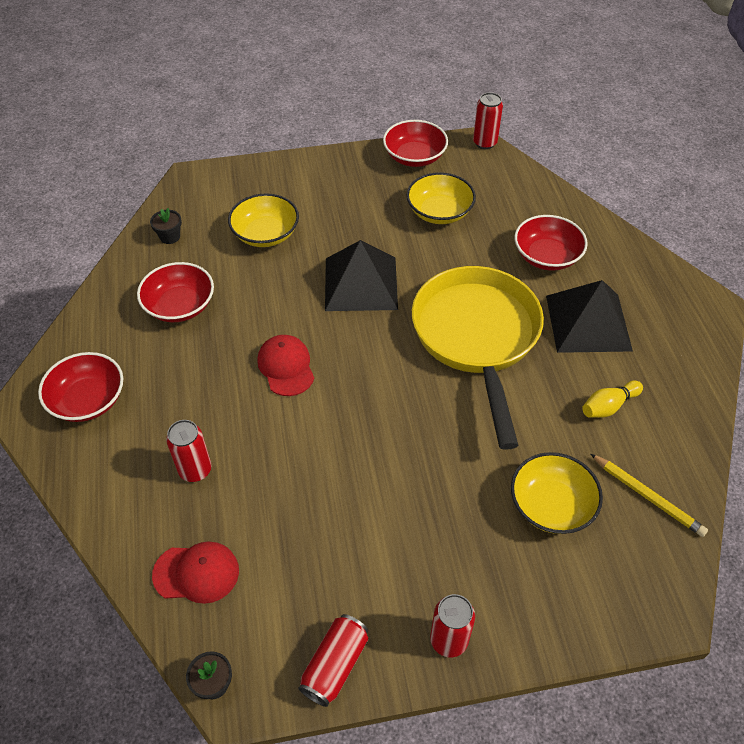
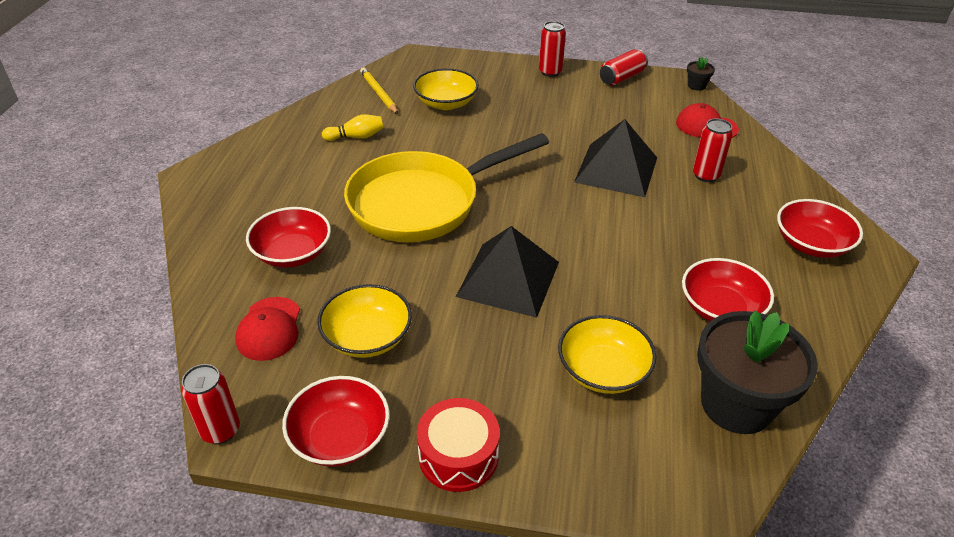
camera: 160 degrees left, 10 degrees down
(170, 237) = (736, 404): black flower pot -> black flower pot, size x2.48
(286, 367) = (613, 224): red cap -> red cap (269, 329)
(340, 166) = (458, 456): none -> red drum
(477, 338) = (422, 203): yellow pan -> yellow pan turned 45 degrees clockwise
(588, 322) = (313, 189): black pyramid -> black pyramid (616, 169)

